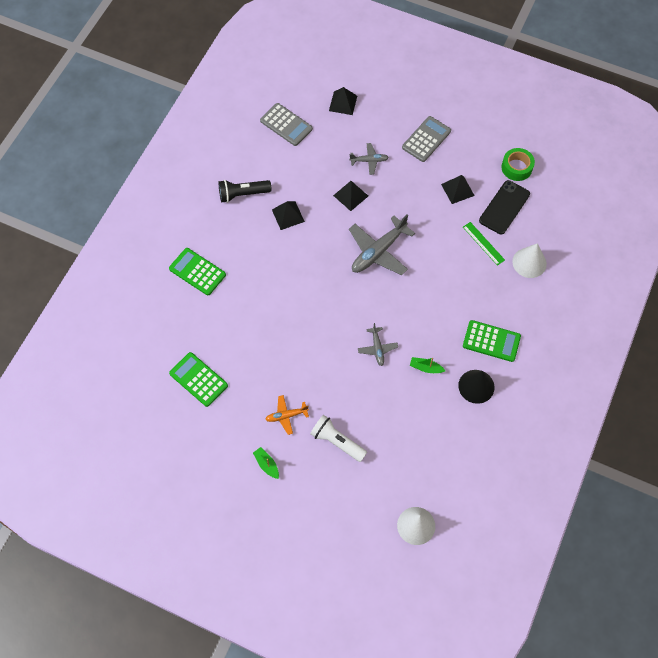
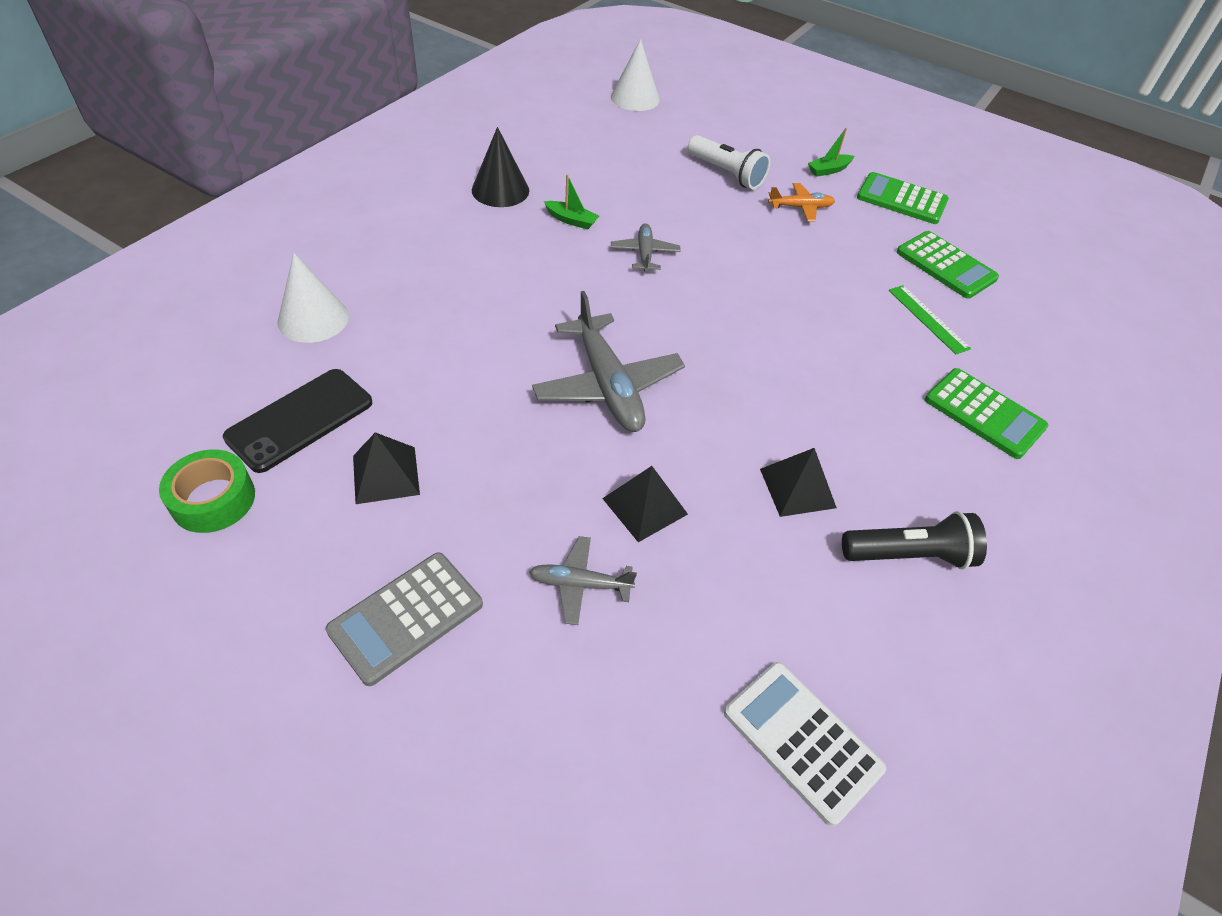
camera: 175 degrees left, 15 degrees down
(266, 464) = (828, 170): green boat -> green boat turned 90 degrees clockwise
(286, 125) = (802, 741): grey calculator -> white calculator
(343, 103) = (618, 790): black pyramid -> none
(378, 252) = (608, 385): grey plane -> grey plane turned 105 degrees clockwise
(483, 243) = (385, 363): green ruler -> green ruler (928, 319)
(491, 341) = (449, 231): green calculator -> green calculator (901, 199)

